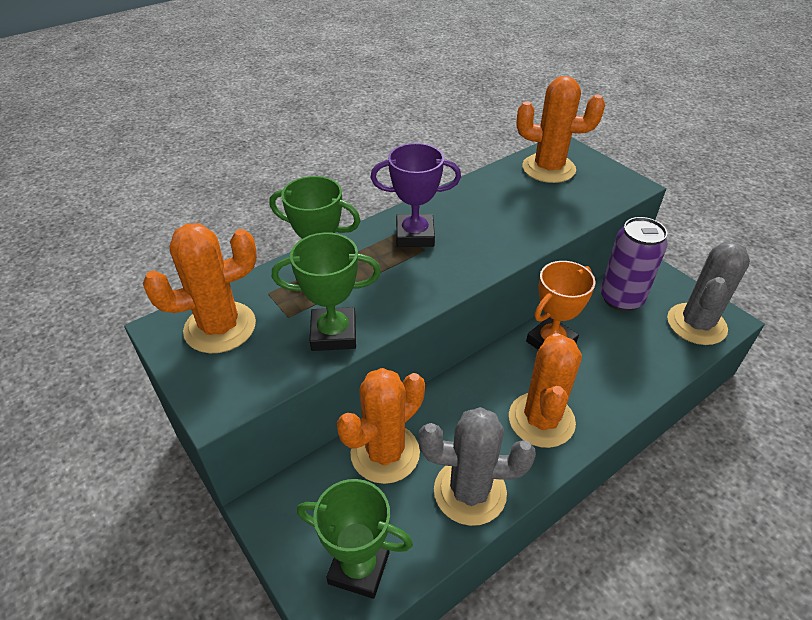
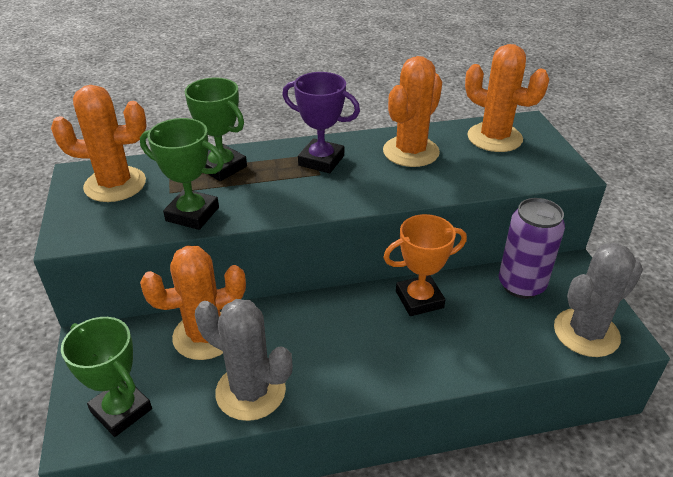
camera: 25 degrees right, 5 degrees down
(541, 420) = (358, 359): orange cactus -> orange cactus (411, 152)

